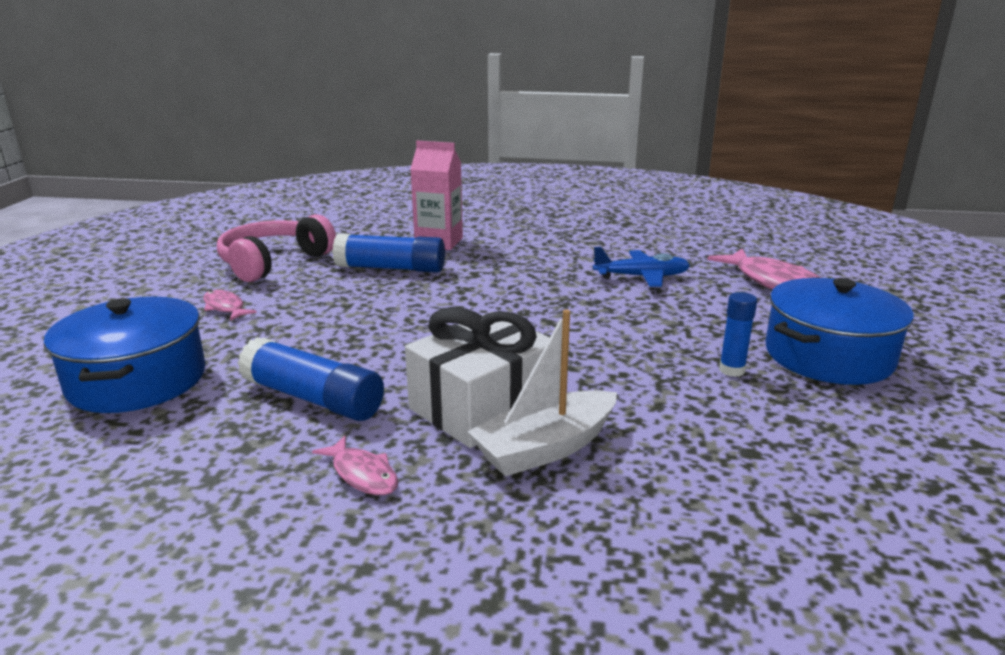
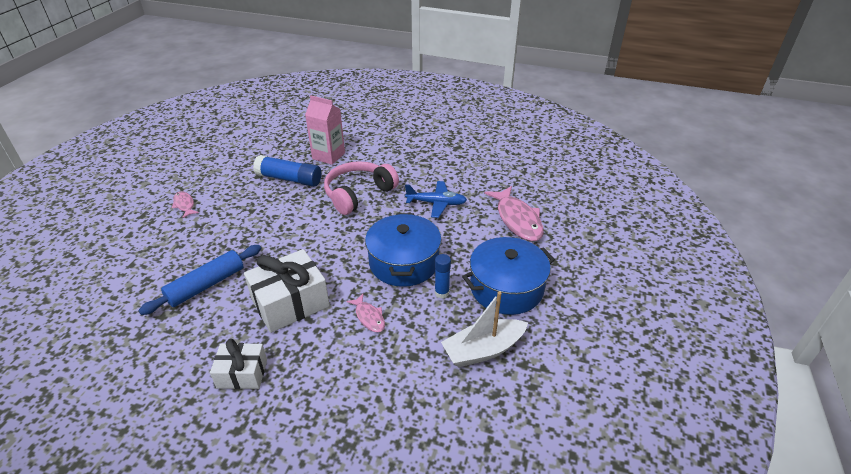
camera: 10 degrees right, 15 degrees up
(137, 380) = (123, 260): blue pot -> blue pot (404, 262)
(273, 262) = (224, 166): pink headphones -> pink headphones (358, 194)
(313, 398) = (206, 285): blue glue stick -> blue rolling pin
(362, 474) = (211, 342): pink fish -> pink fish (369, 317)
(449, 512) = (242, 374): none -> white gift
(545, 448) = (308, 338): white boat -> white boat (483, 350)

